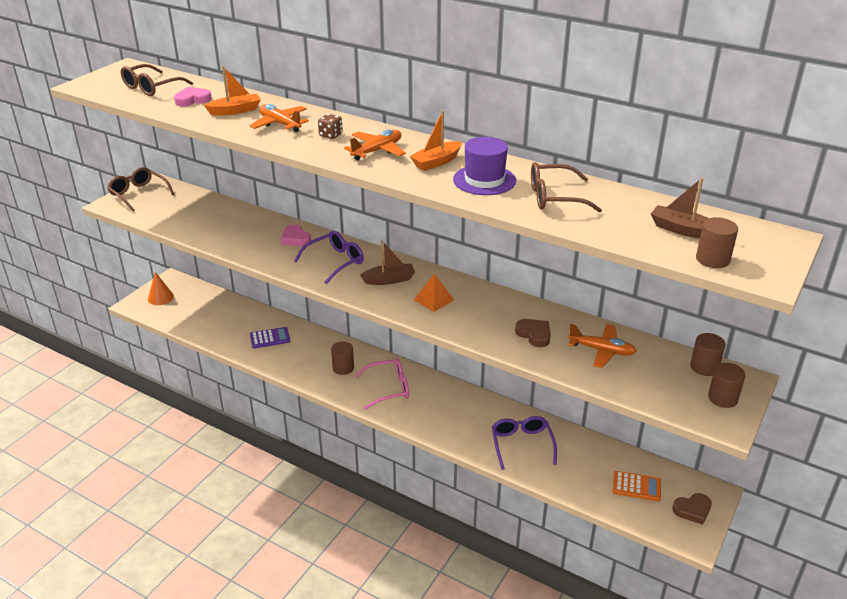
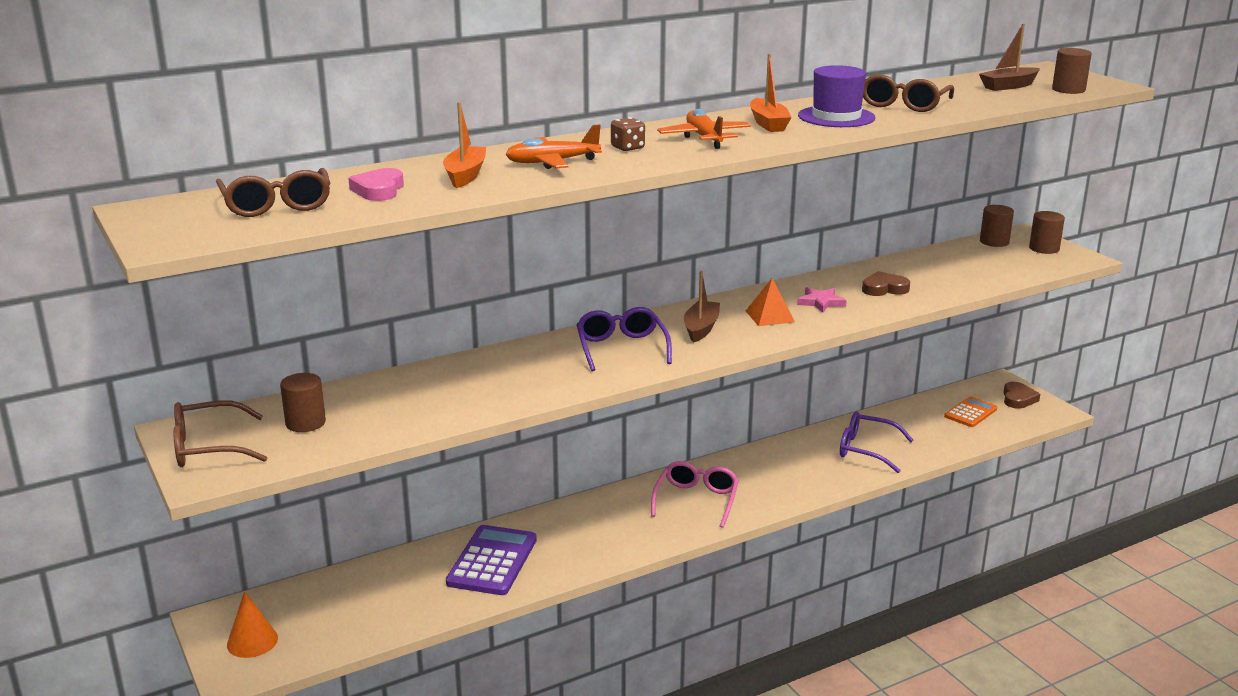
camera: 60 degrees left, 10 degrees down
(270, 338) = (492, 561): purple calculator -> purple calculator, size x1.60
(295, 239) = (529, 359): pink heart -> none
(343, 368) = (622, 521): brown cylinder -> brown cylinder (305, 423)
(479, 313) = (821, 302): none -> pink star
(601, 350) = (936, 270): orange plane -> none

